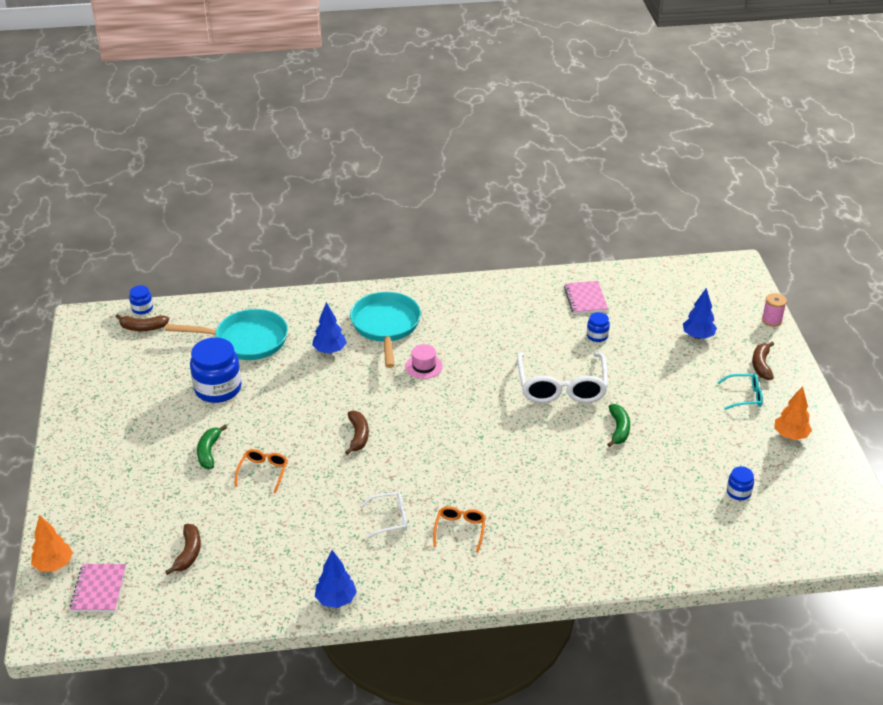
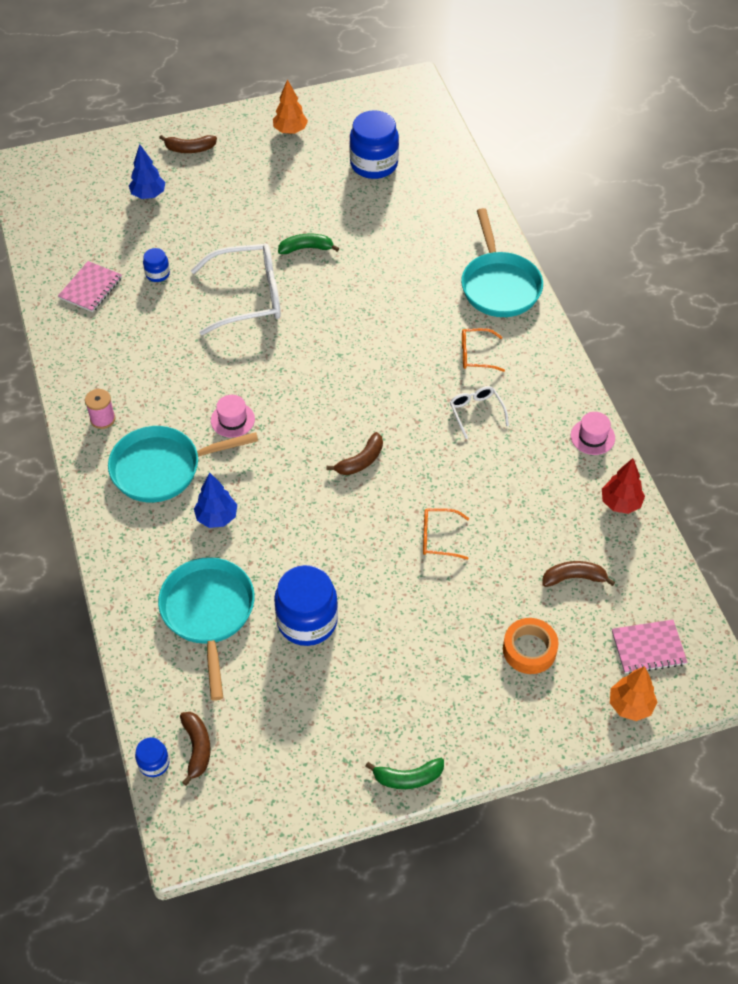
camera: 100 degrees left, 15 degrees up
(134, 511) = (529, 650): none -> orange tape
(209, 452) = (419, 600): green banana -> green banana (408, 778)
(252, 604) = (620, 503): none -> red tree
(336, 600) = (592, 437): blue tree -> pink hat
(358, 436) = (361, 461): brown banana -> brown banana turned 150 degrees clockwise
(549, 564) = (499, 286): none -> turquoise pan
(585, 299) = (90, 288): pink notebook -> pink notebook turned 45 degrees counterclockwise
(738, 492) = (374, 164): blue jar -> blue jar, size x2.08
(744, 396) = (239, 160): turquoise glasses -> none
(771, 320) = (115, 141): pink spool -> pink spool (102, 419)

